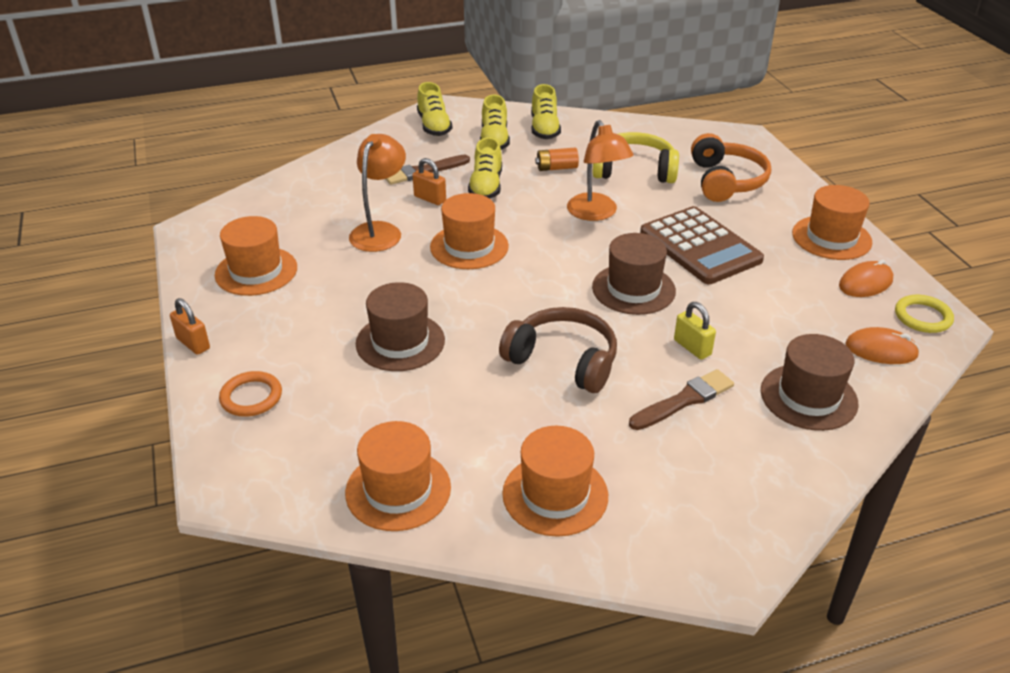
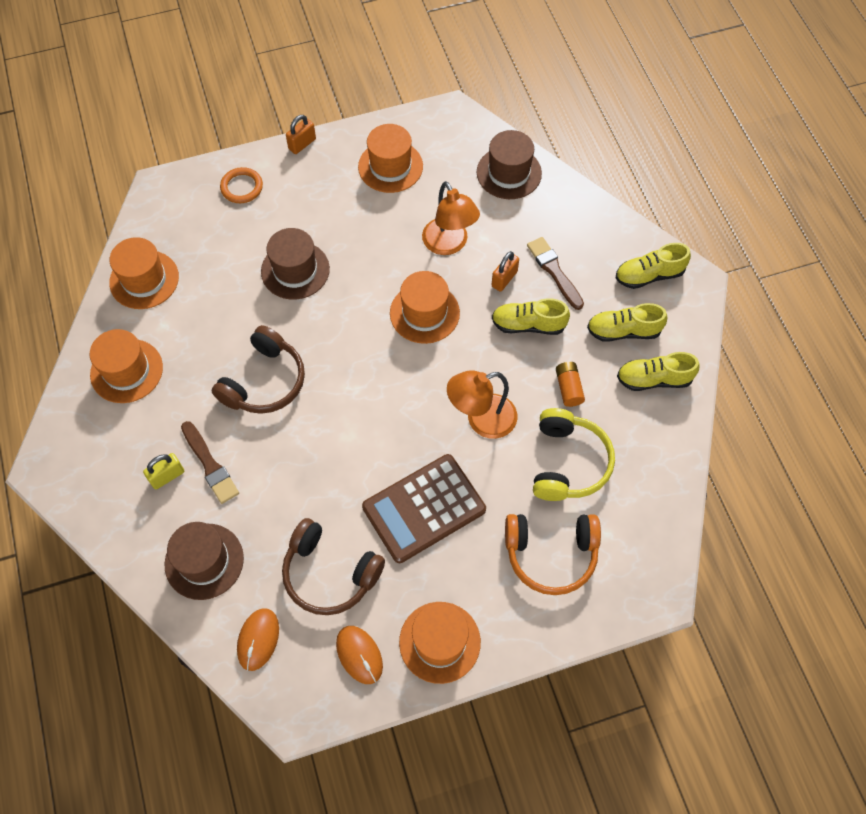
camera: 90 degrees right, 25 degrees up
(380, 231) = (449, 244): orange lamp -> orange lamp turned 45 degrees clockwise
(633, 289) = (357, 442): brown hat -> brown hat (509, 173)
(692, 347) = (273, 480): yellow padlock -> yellow padlock (167, 476)
(789, 304) = (329, 574): none -> brown headphones
(922, 317) = (303, 695): yellow ring -> none

